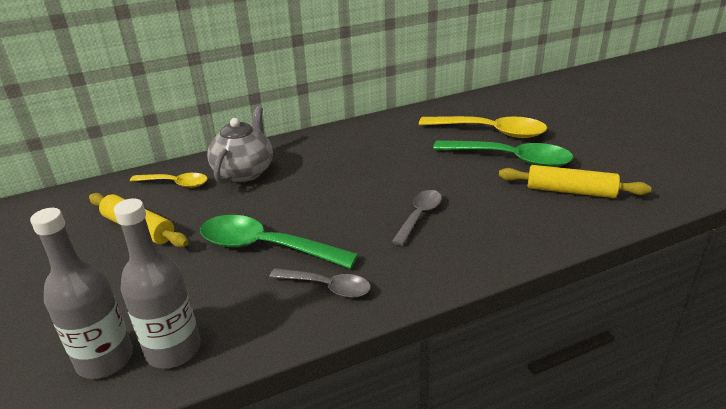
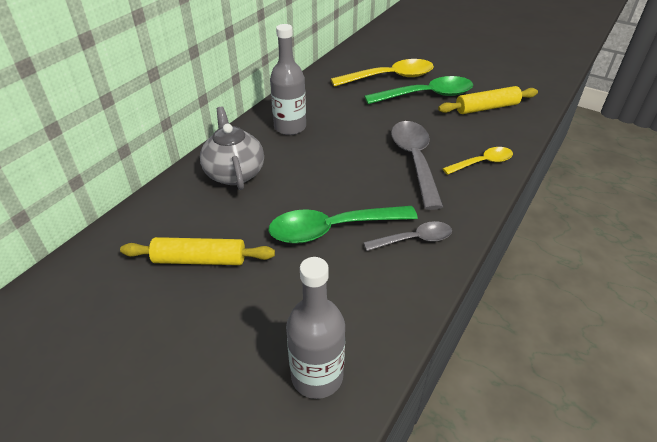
camera: 35 degrees left, 10 degrees up
(173, 350) = (361, 339): grey bottle -> grey bottle (290, 127)
(175, 183) = (181, 206): yellow spoon -> yellow spoon (482, 163)
(419, 216) = (414, 160): grey spoon -> grey spoon, size x1.70

